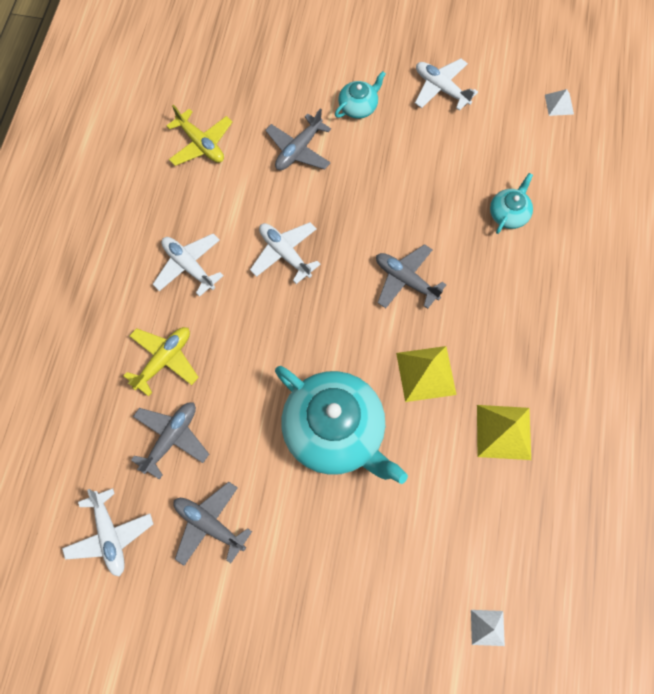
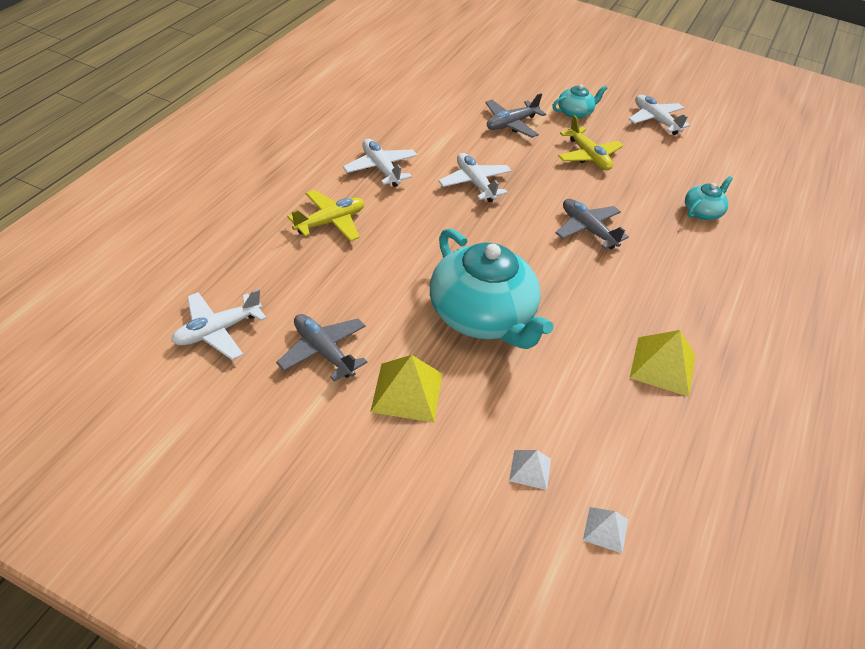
camera: 10 degrees right, 25 degrees down
(110, 535) = (217, 331): white plane -> white plane turned 60 degrees clockwise
(171, 438) = (312, 277): grey plane -> none
(201, 144) = (423, 100): yellow plane -> yellow plane (588, 156)
(426, 373) = (590, 300): yellow pyramid -> yellow pyramid (407, 392)
(559, 104) = (766, 155): white pyramid -> white pyramid (530, 469)

